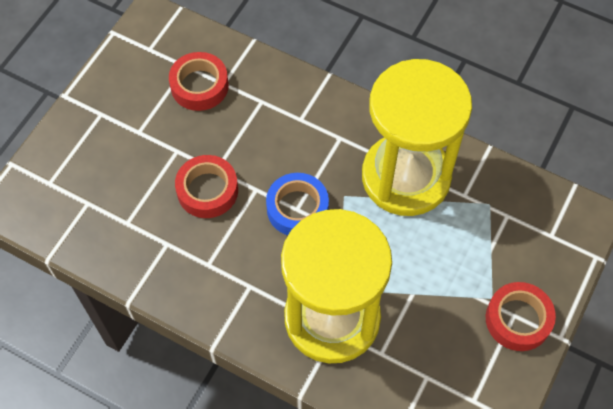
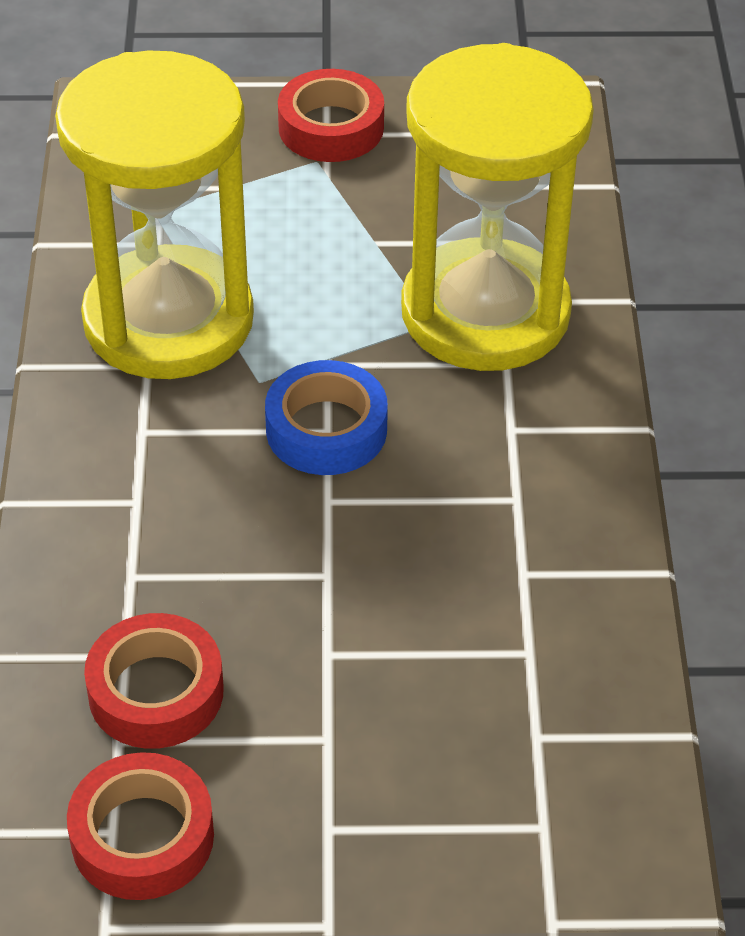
camera: 120 degrees left, 15 degrees down
(207, 190) = (379, 566): red tape -> red tape (142, 836)

